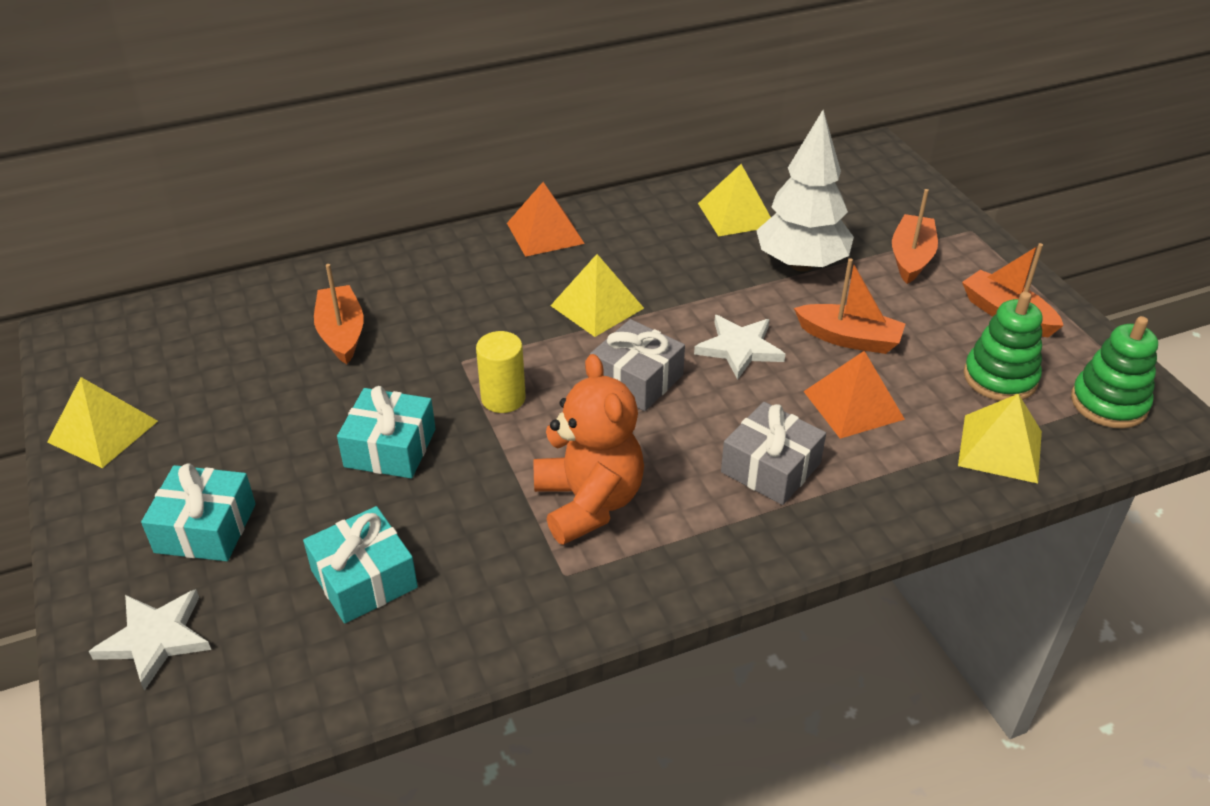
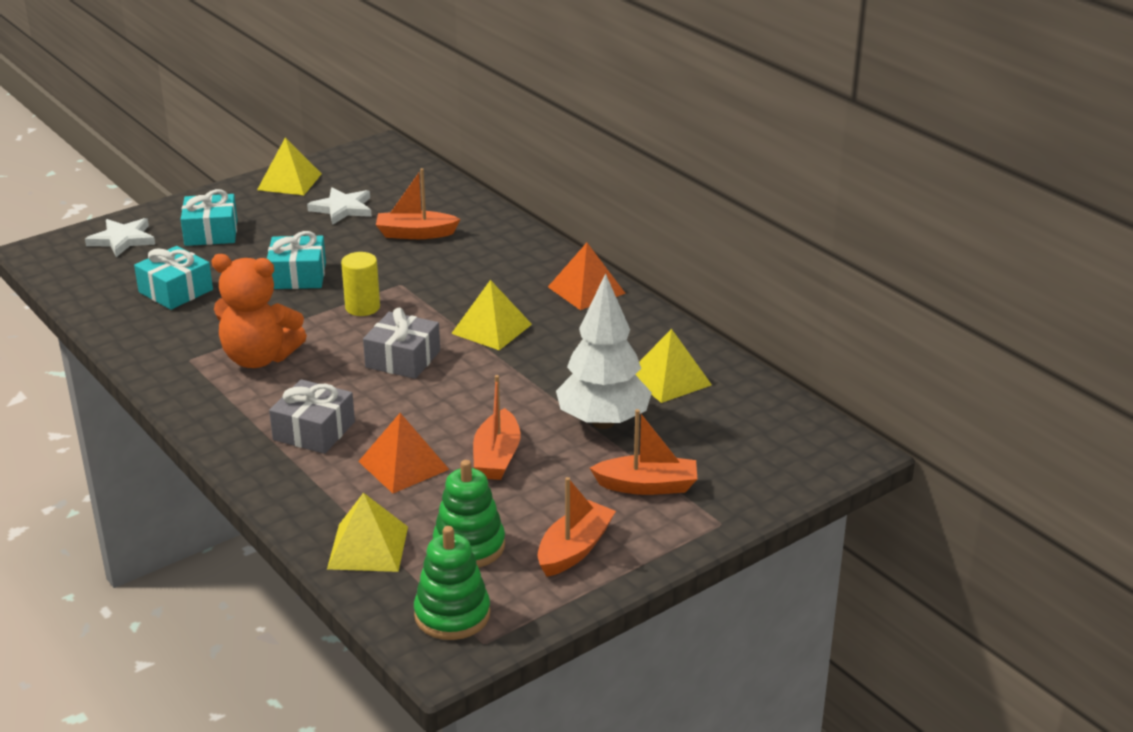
camera: 75 degrees right, 10 degrees down
(341, 333) = (415, 234): orange boat -> orange boat turned 150 degrees counterclockwise
(588, 503) = (259, 358): orange teddy bear -> orange teddy bear turned 45 degrees clockwise
(739, 348) = (460, 402): white star -> white star (342, 209)

